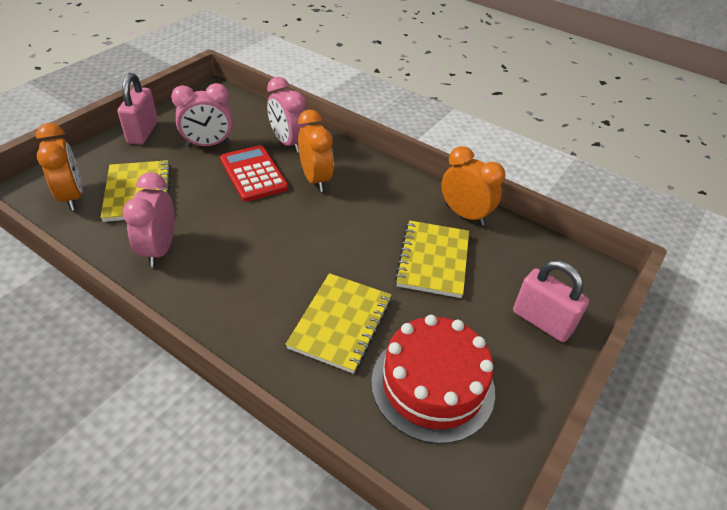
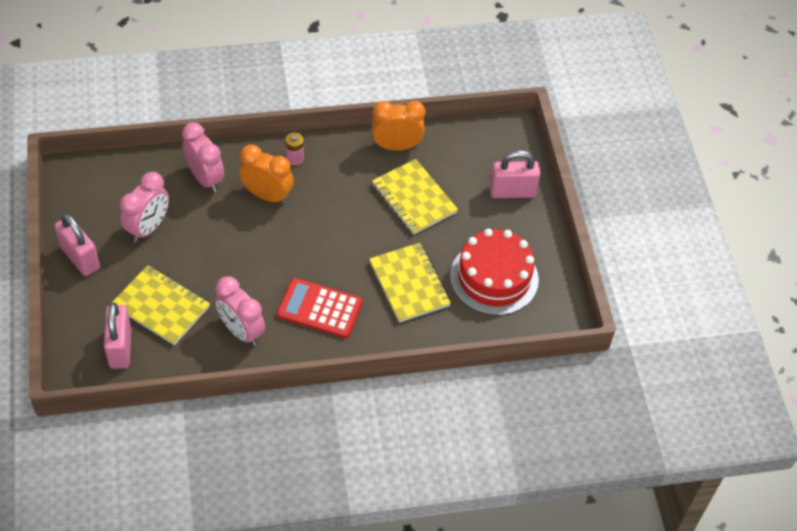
camera: 45 degrees left, 10 degrees up
(72, 197) = (120, 348): orange clock -> pink padlock
(253, 174) = (219, 226): red calculator -> red calculator (319, 309)
(288, 143) = (205, 178): pink clock -> pink clock turned 135 degrees counterclockwise
(369, 171) = (294, 158): none -> pink battery

